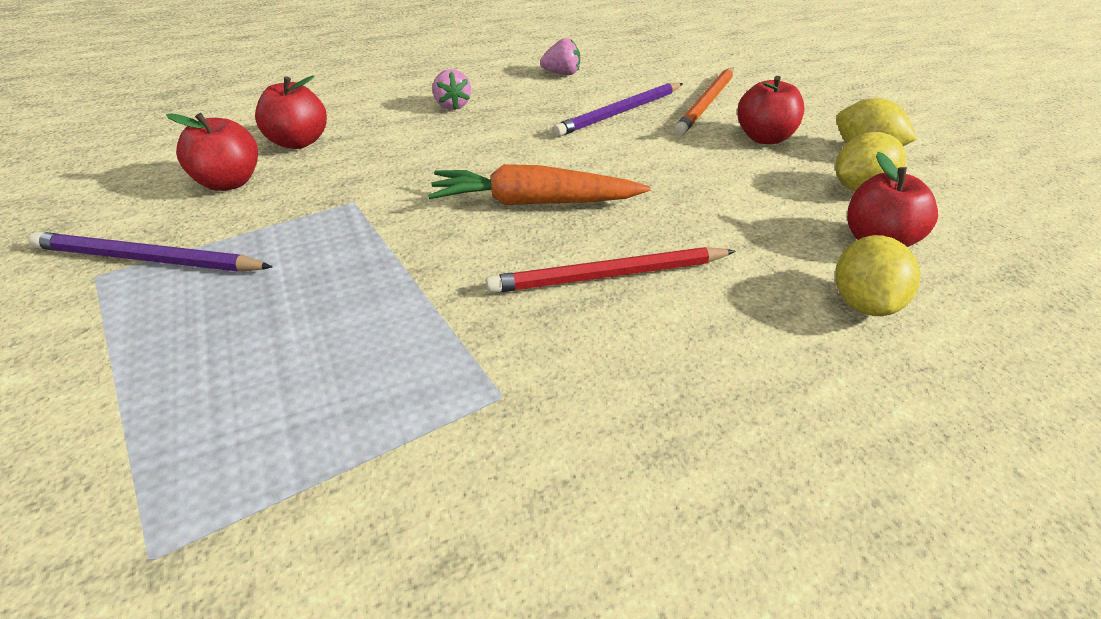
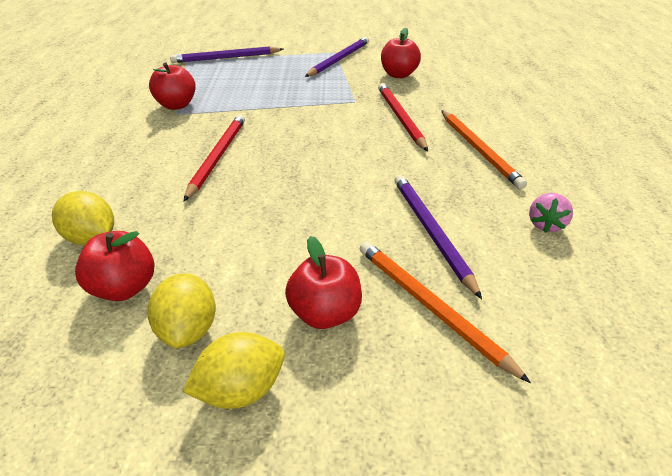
camera: 115 degrees right, 0 degrees up
(129, 460) = (226, 58): none -> purple pencil
(298, 142) = (439, 93): red apple -> red apple (176, 105)
(396, 158) = (400, 118): none -> red pencil
(452, 105) = (479, 150): pink strawberry -> orange pencil
(534, 202) = (310, 152): orange carrot -> none

